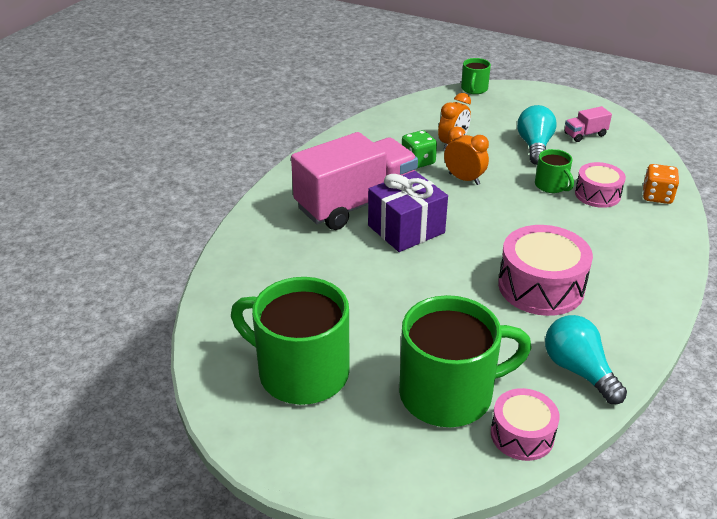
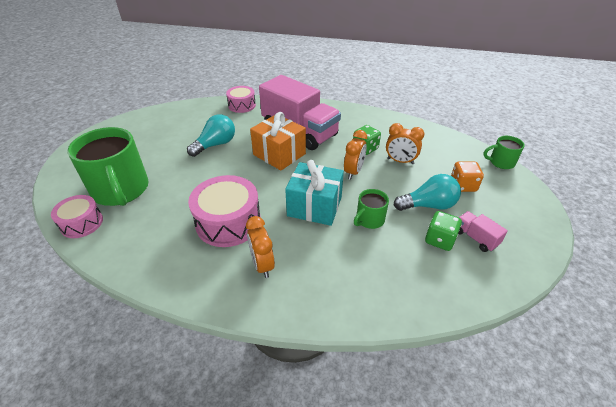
camera: 75 degrees right, 5 degrees up
(300, 372) = (143, 138): green mug -> none
(406, 229) = (279, 154): purple gift -> orange gift
(523, 217) = (314, 206): none -> turquoise gift
(578, 370) = (137, 247): turquoise light bulb -> turquoise light bulb (215, 145)
(586, 153) = (439, 240): none -> green dice
(597, 194) = (370, 250): pink drum -> pink drum (242, 105)
(614, 267) = (262, 265): none -> orange clock
(657, 196) = (390, 297): orange dice -> orange dice (463, 185)

